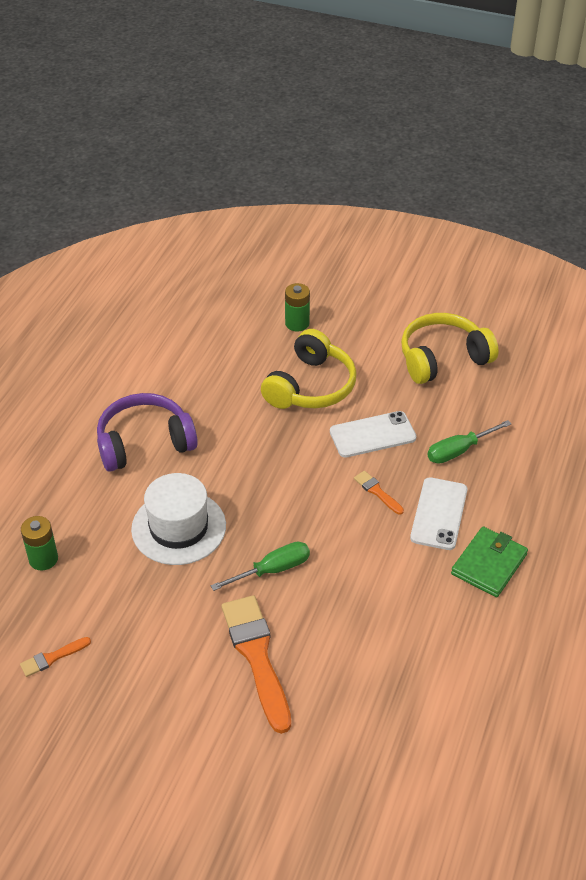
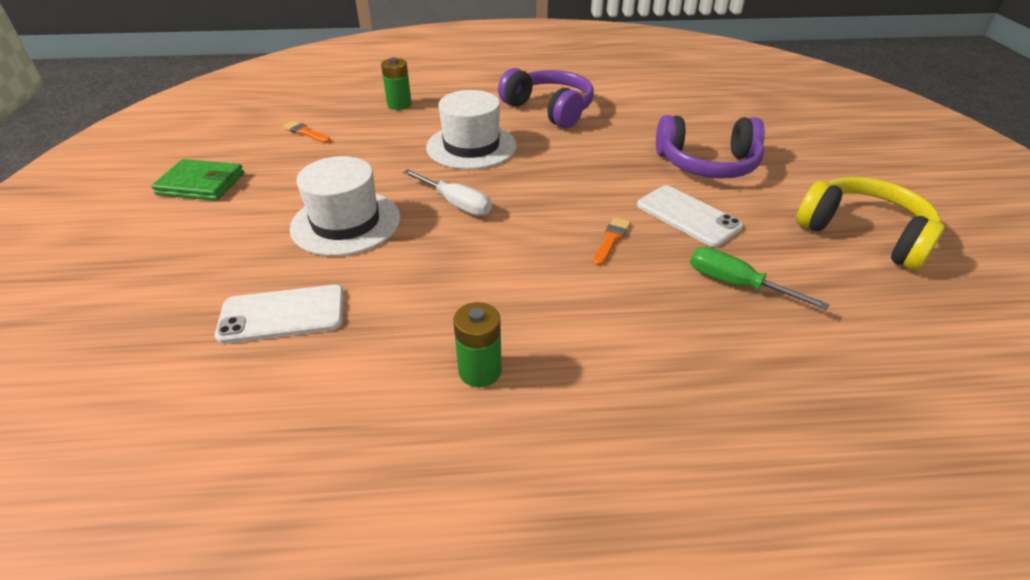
camera: 65 degrees right, 5 degrees down
(257, 656) = (346, 223): orange brush -> white hat
(272, 570) = (456, 204): green screwdriver -> white screwdriver
(297, 323) = (777, 137): green battery -> green battery (480, 371)
(310, 386) = (707, 164): yellow headphones -> purple headphones
(439, 514) = (621, 293): white phone -> white phone (282, 314)
(489, 564) = (576, 359): green wallet -> green wallet (201, 184)

